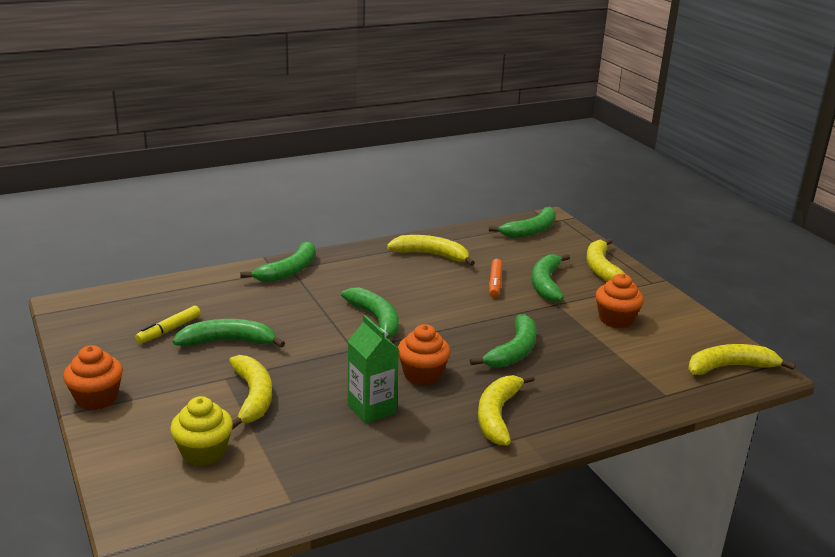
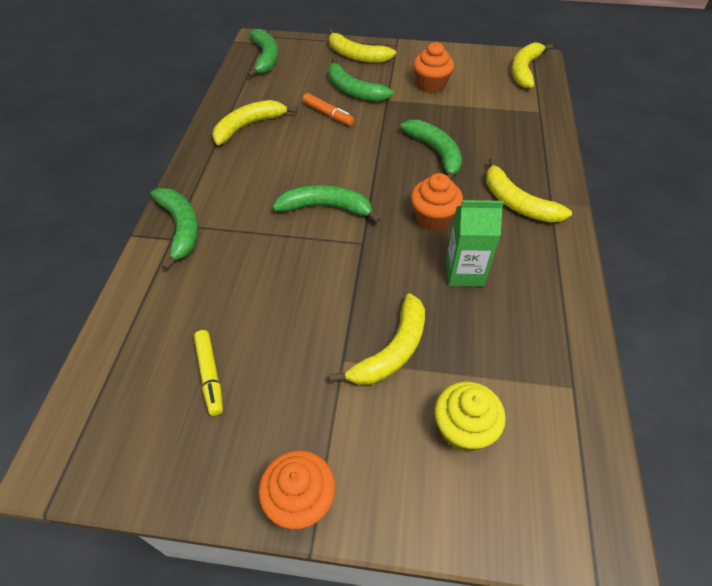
camera: 55 degrees left, 25 degrees up
(228, 341) = (276, 331): green banana -> none
(253, 397) = (392, 350): yellow banana -> yellow banana turned 105 degrees clockwise

